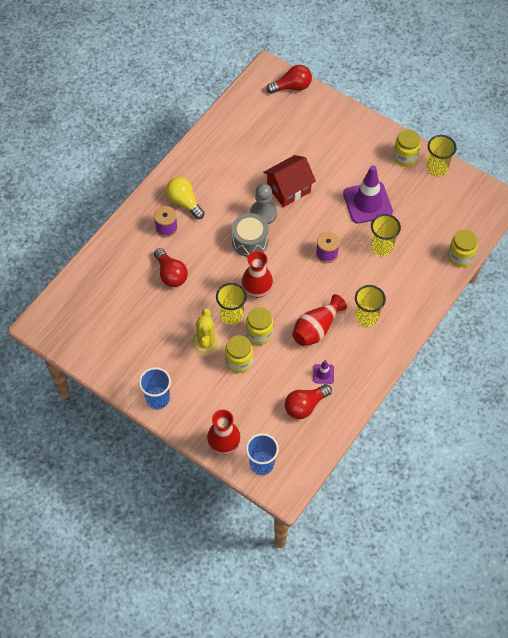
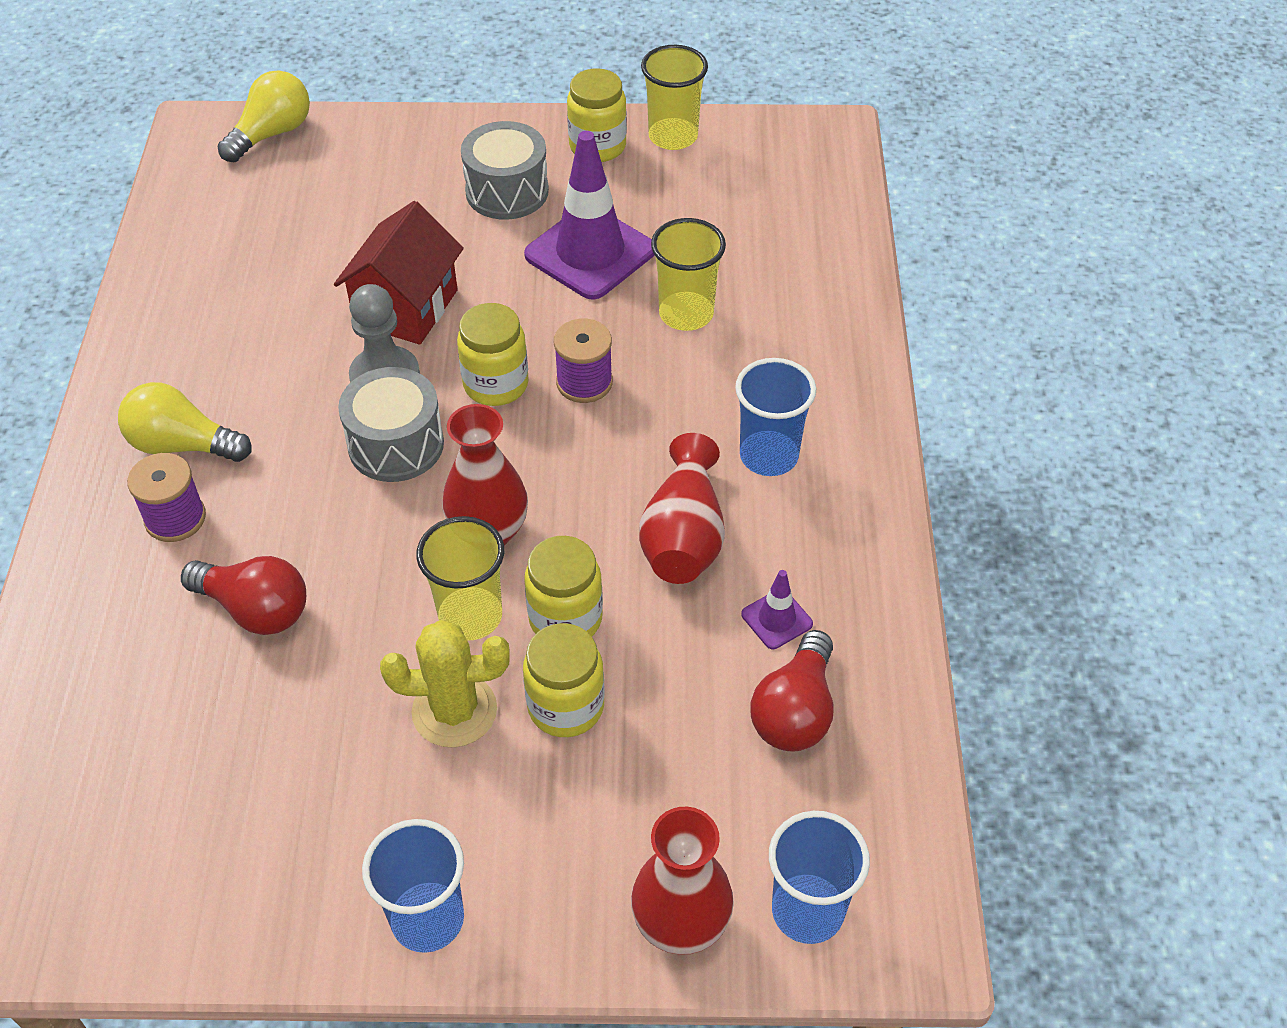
camera: 35 degrees left, 10 degrees down
(206, 342) = (454, 711): yellow cactus -> yellow cactus turned 60 degrees counterclockwise
(292, 87) = (272, 134): red light bulb -> yellow light bulb
(357, 159) = (507, 191): none -> grey drum
(366, 317) = (768, 456): yellow cup -> blue cup
(460, 257) = (850, 255): yellow jar -> yellow jar (496, 384)

